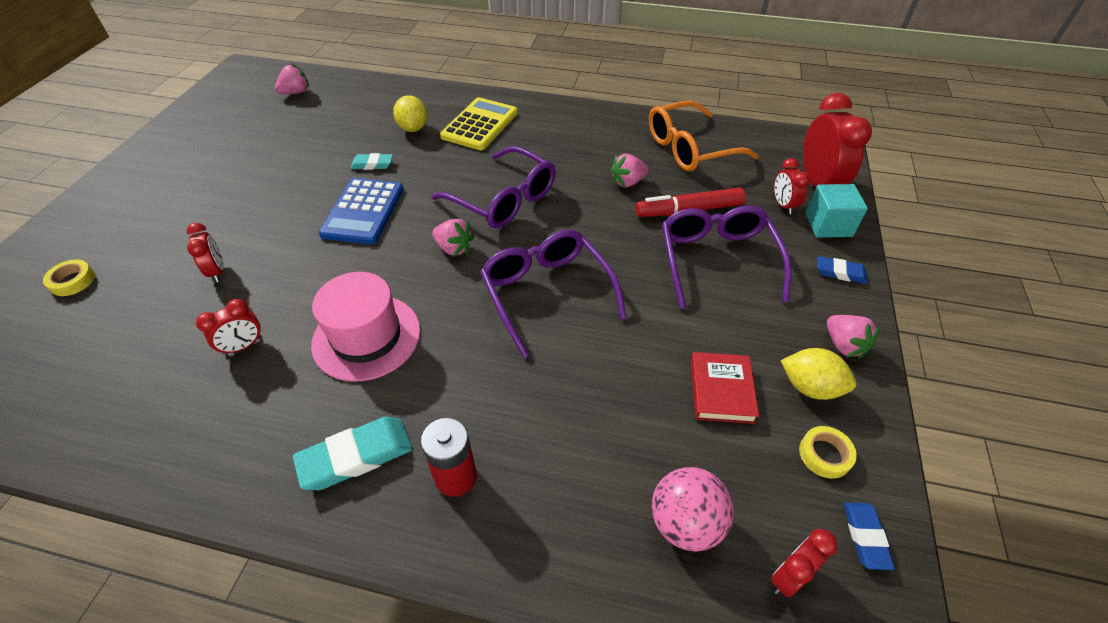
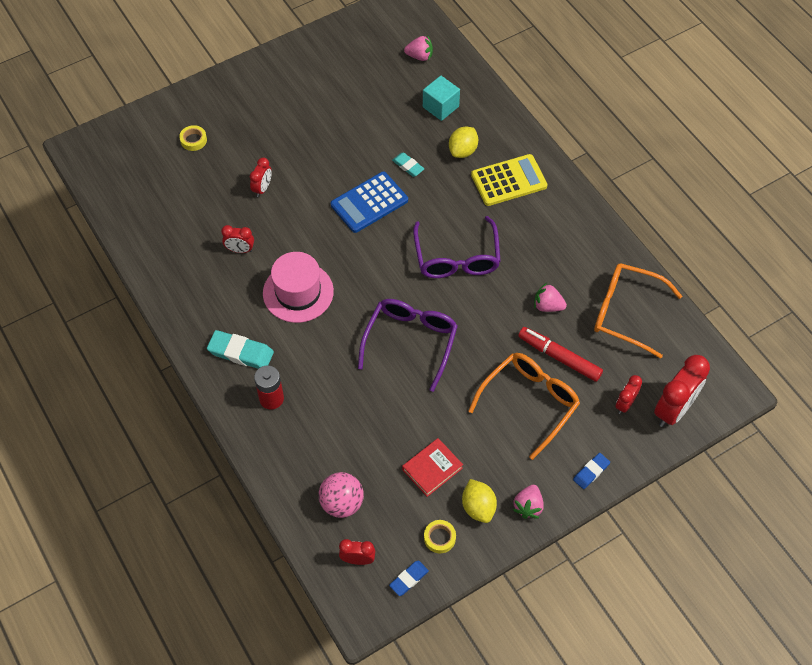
camera: 45 degrees right, 10 degrees up
(454, 248) = (392, 271): pink strawberry -> none
(717, 260) = (529, 403): purple glasses -> orange glasses
(828, 225) = (633, 440): turquoise cube -> turquoise cube (440, 107)
(840, 272) = (591, 472): blue eraser -> blue eraser turned 75 degrees clockwise

